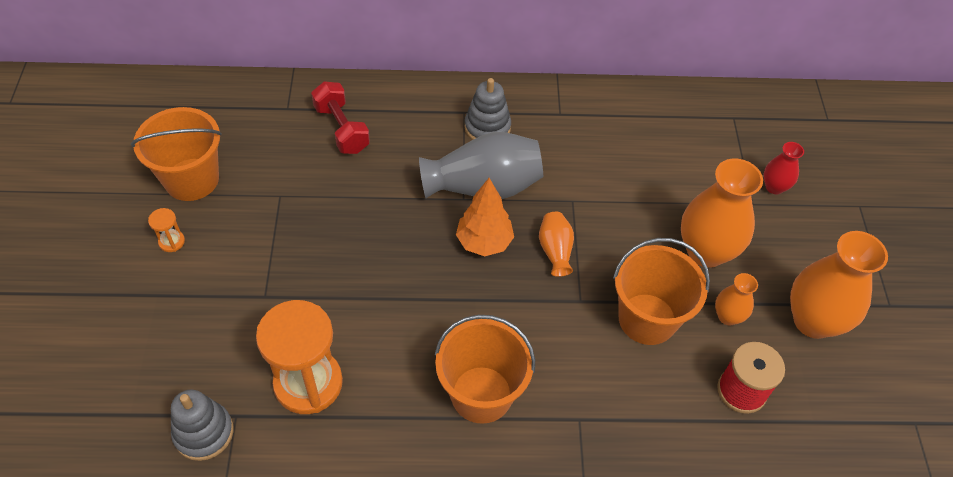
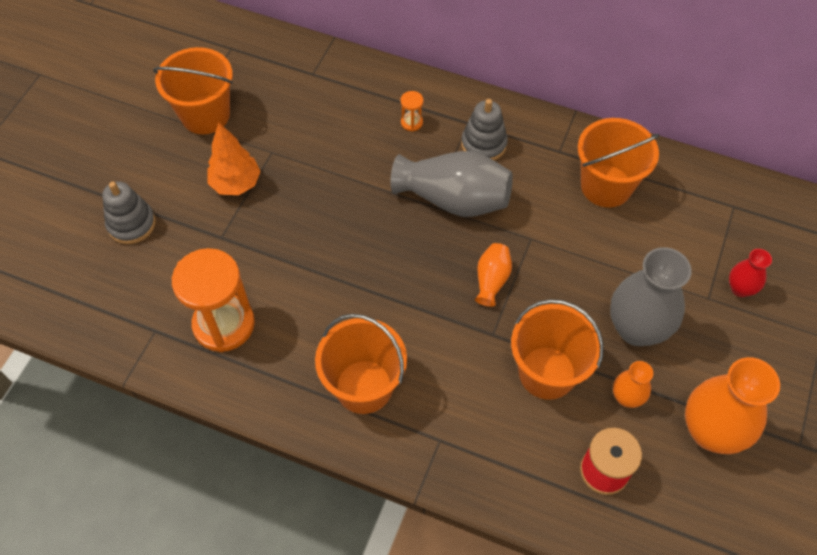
camera: 25 degrees right, 5 degrees up
(172, 242) = (167, 165): orange hourglass -> orange hourglass (411, 122)
(204, 433) = (124, 335): grey stacking toy -> grey stacking toy (131, 224)
(342, 129) = (351, 107): red dumbbell -> none
(484, 242) = (430, 251): orange tree -> orange tree (236, 184)
(616, 132) = (606, 186): none -> orange bucket
(705, 251) = (636, 329): orange vase -> grey vase

